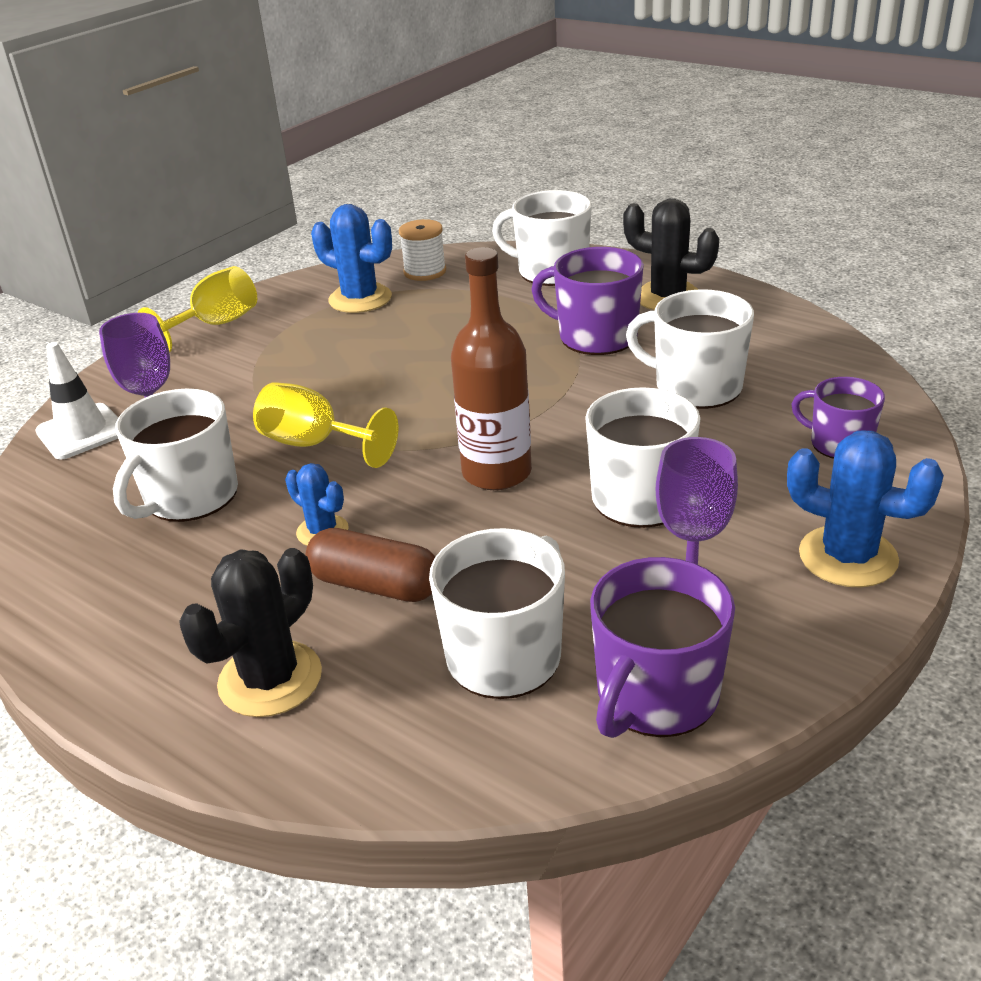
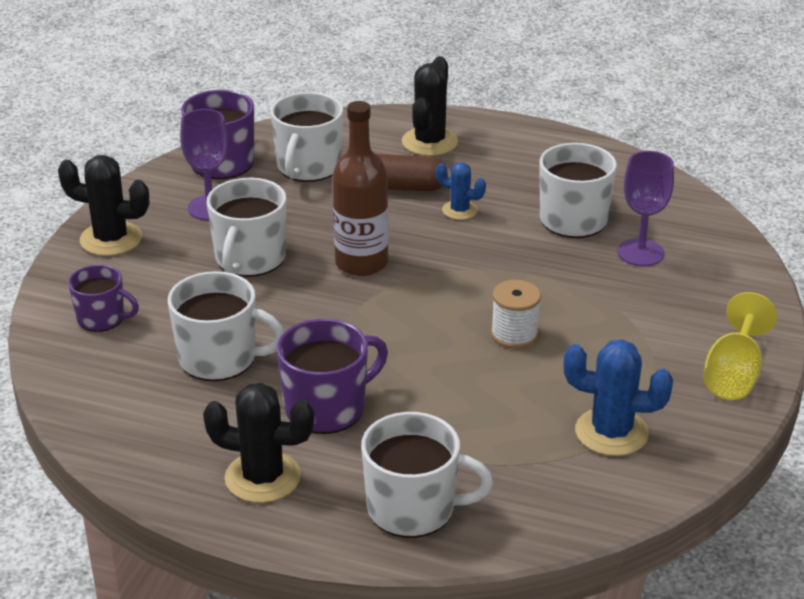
camera: 160 degrees right, 0 degrees up
(82, 432) = (717, 252): white traffic cone -> none
(315, 444) = (516, 266): yellow goblet -> none
(425, 272) = (569, 489): white spool -> white spool (514, 335)
(595, 336) = (327, 408): purple mug -> purple mug turned 45 degrees counterclockwise
(848, 557) = (111, 239): blue cactus -> black cactus

